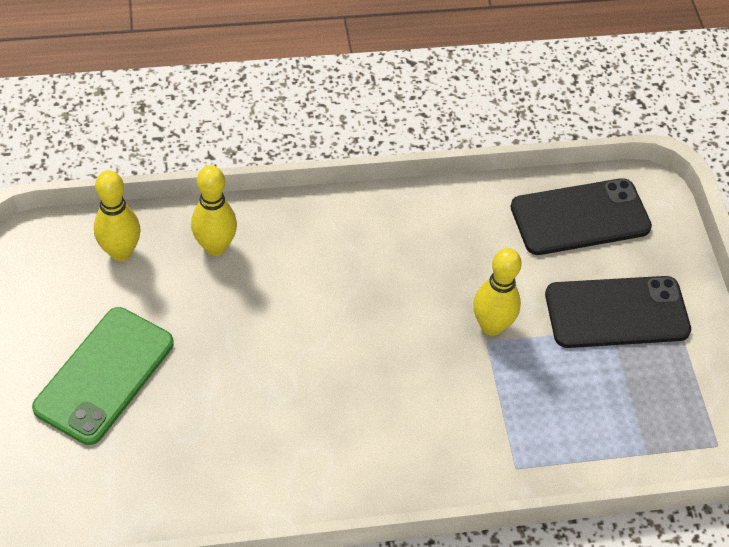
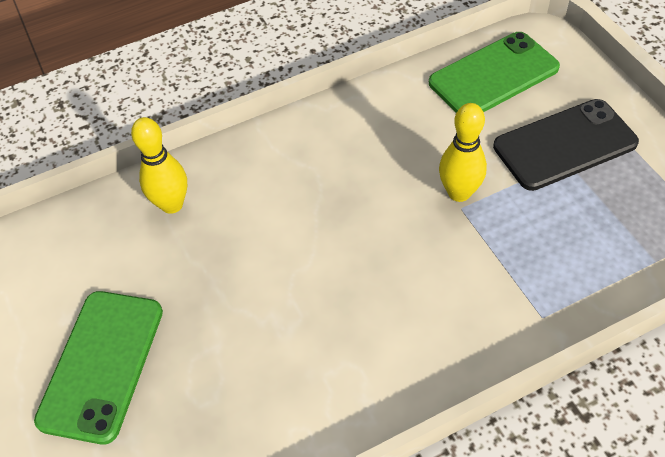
camera: 10 degrees left, 0 degrees up
(121, 252) = (81, 239): yellow bowling pin -> none
(580, 217) = (493, 75): black phone -> green phone

